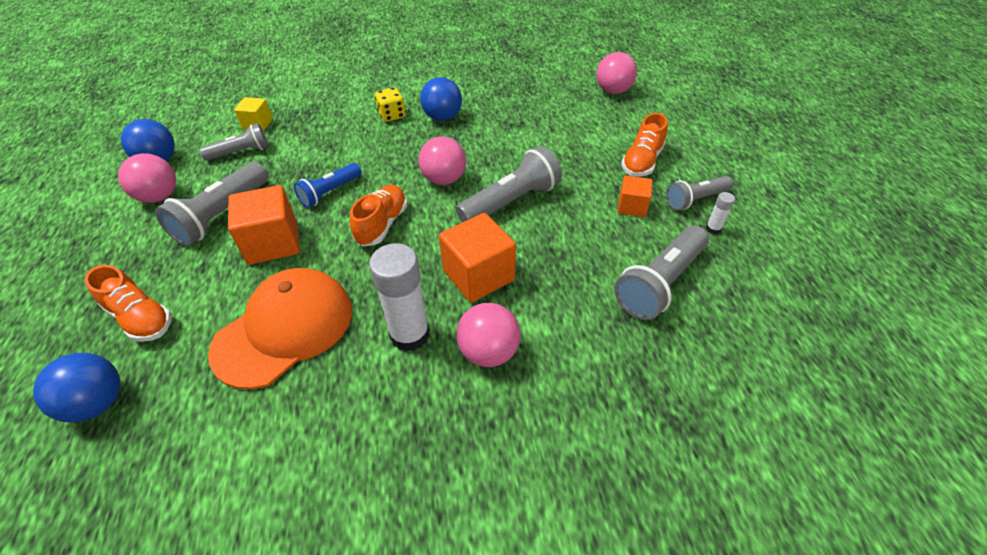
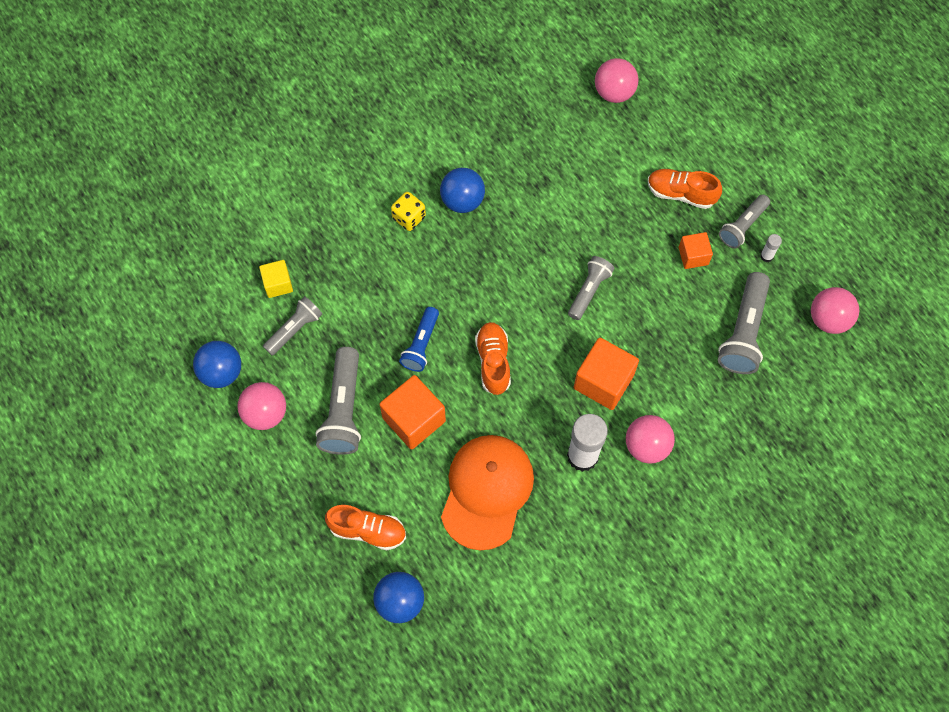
camera: 25 degrees left, 20 degrees up
(444, 179) = (515, 287): pink ball -> pink ball (828, 319)
(511, 202) = (589, 291): grey flashlight -> grey flashlight, size x0.63
(642, 162) = (681, 193): orange shoe -> orange shoe turned 105 degrees clockwise

